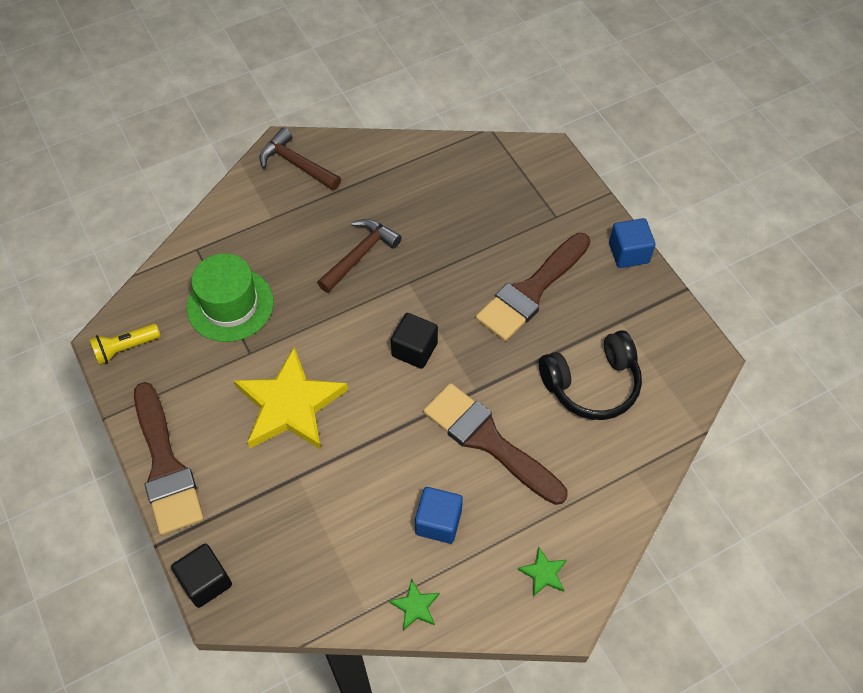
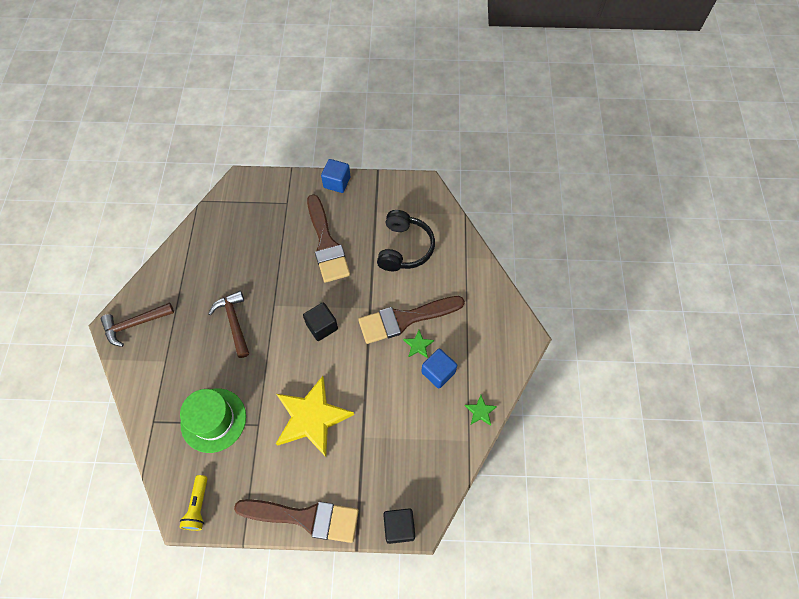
camera: 60 degrees left, 5 degrees up
(543, 573) = (497, 335): green star -> green star (418, 345)

